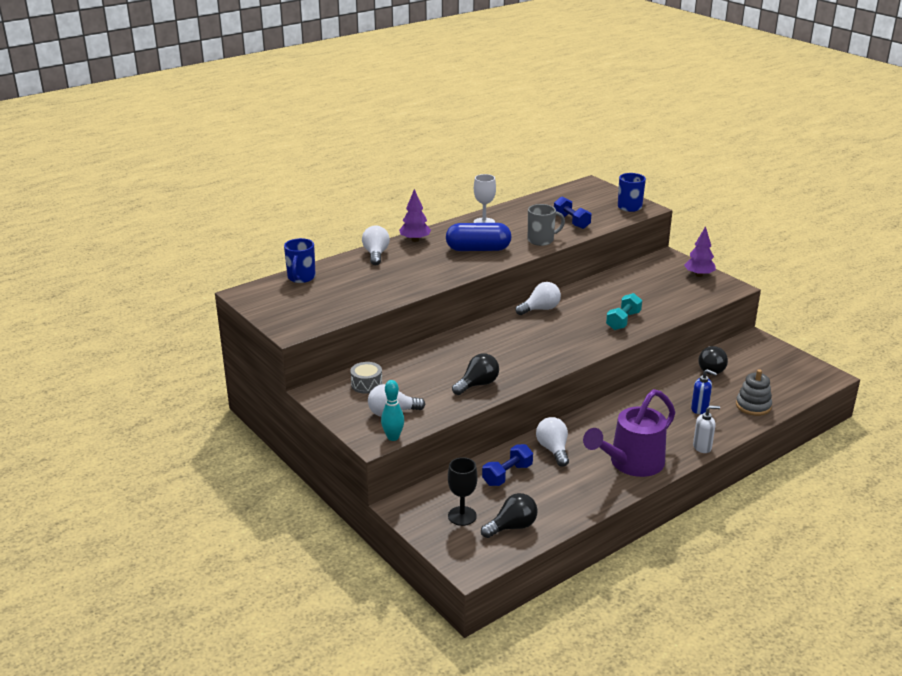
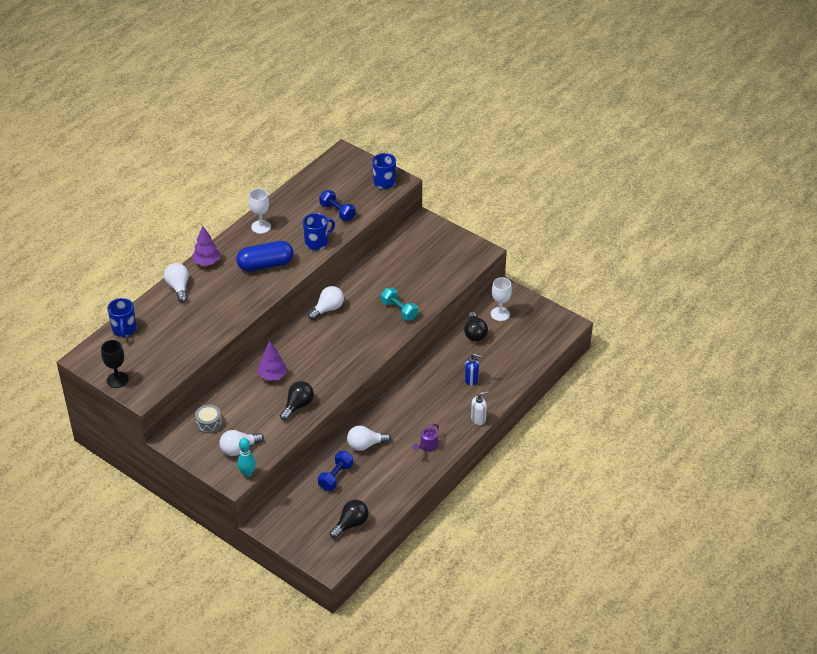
camera: 15 degrees left, 15 degrees up
(462, 516) = (311, 522): black goblet -> black goblet (117, 380)
(541, 240) = (317, 242): grey mug -> blue mug
(553, 450) = (365, 445): white light bulb -> white light bulb turned 75 degrees counterclockwise
(623, 321) = (399, 310): turquoise dumbbell -> turquoise dumbbell turned 60 degrees counterclockwise
(630, 464) = (427, 446): purple watering can -> purple watering can, size x0.43
(699, 275) = (453, 241): purple tree -> purple tree (272, 376)
(744, 356) = (500, 314): none -> white goblet
(753, 406) = (512, 368): grey stacking toy -> none

